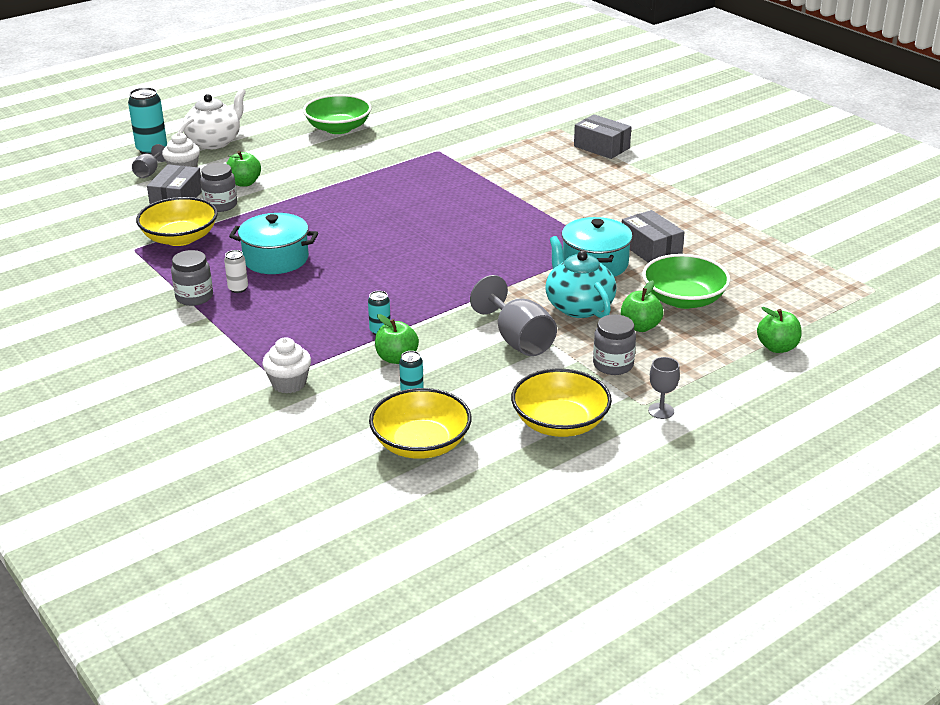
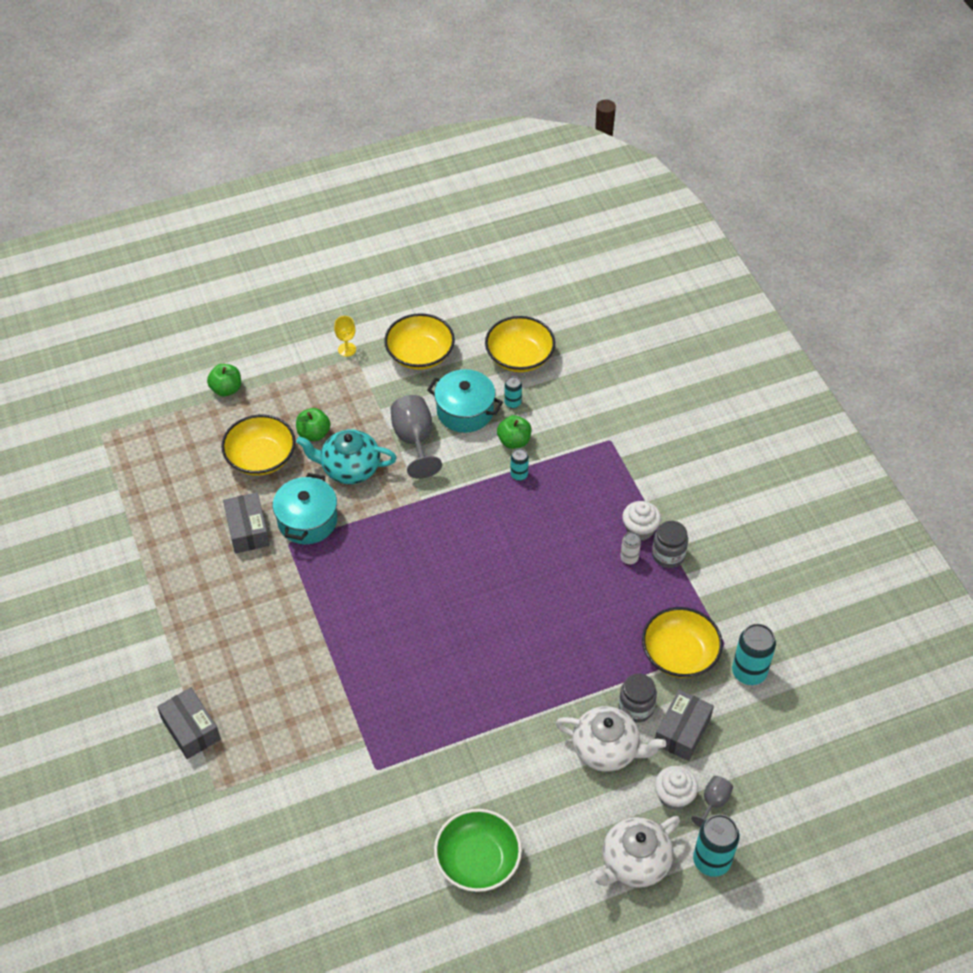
camera: 165 degrees left, 20 degrees up
(110, 237) = (749, 672): none -> turquoise can
(244, 183) = (607, 749): green apple -> white teapot
(276, 259) = (590, 596): turquoise pot -> turquoise pot (465, 411)
(289, 383) = (600, 432): white cupcake -> white cupcake (640, 529)
(578, 306) = (349, 468): turquoise teapot -> turquoise teapot turned 105 degrees clockwise
(613, 365) = (356, 398): grey jar -> none
(661, 411) = (347, 349): grey goblet -> yellow goblet
(683, 299) = (261, 457): green bowl -> yellow bowl

